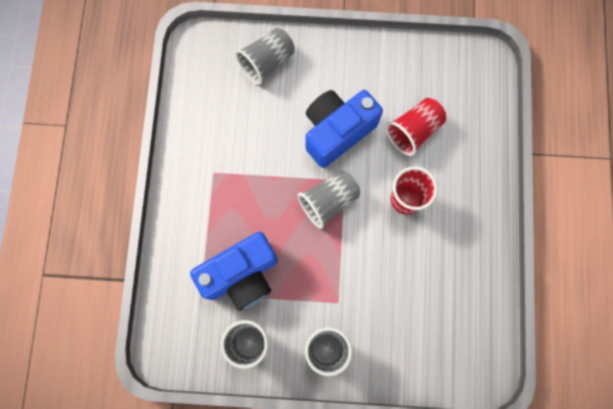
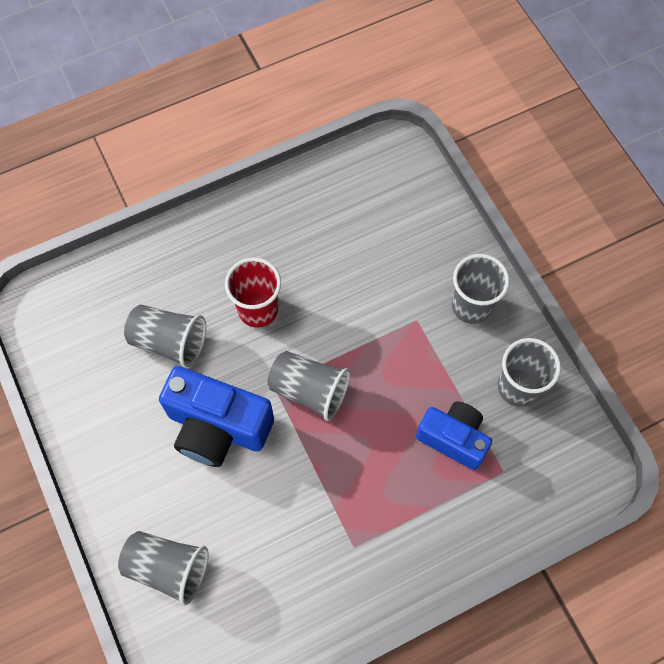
camera: 120 degrees left, 10 degrees down
(242, 275) = (453, 438): blue camera -> blue camera, size x0.67
(413, 131) = (169, 342): red cup -> grey cup

